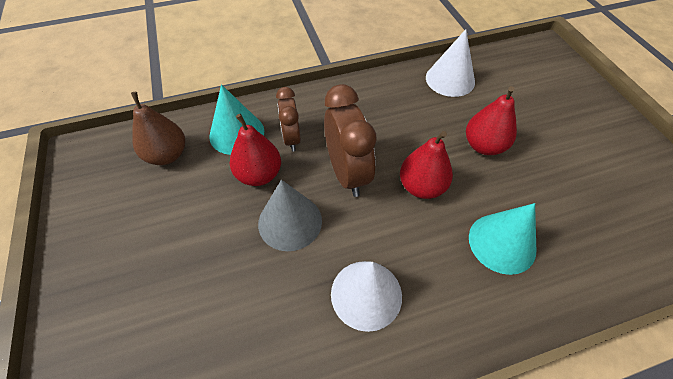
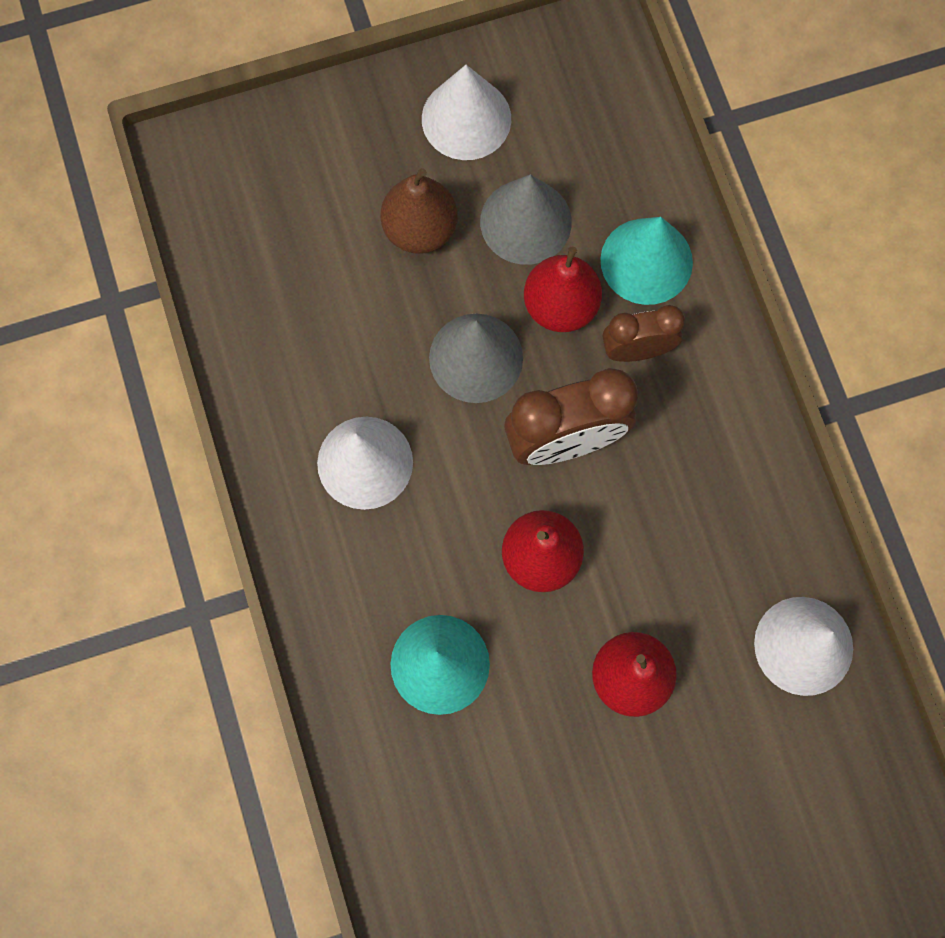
camera: 90 degrees right, 20 degrees up
(110, 228) = (466, 118): none -> white cone
(167, 155) = (597, 163): brown pear -> brown pear (420, 229)
(197, 193) = (525, 221): none -> grey cone

